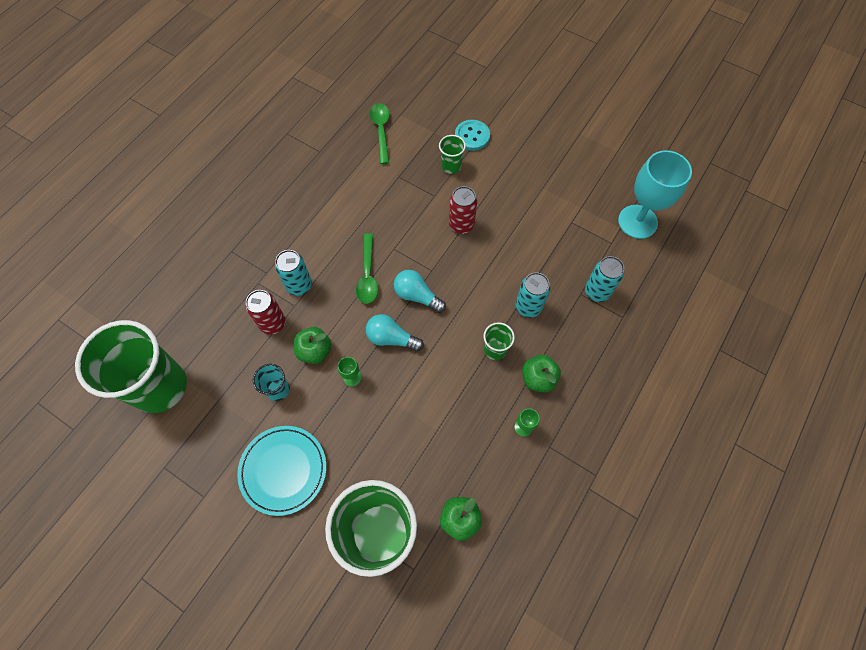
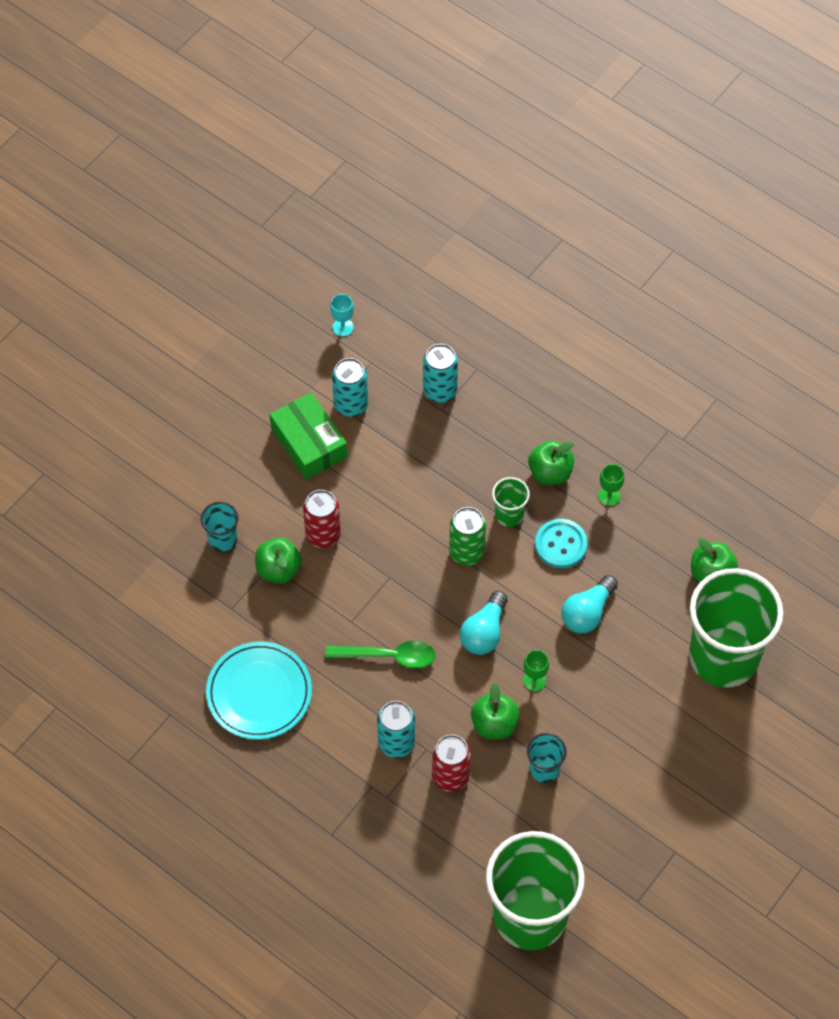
camera: 85 degrees left, 5 degrees down
(283, 470) = (647, 761): turquoise plate -> turquoise plate (259, 693)
(381, 131) = (144, 627): green spoon -> none
(417, 296) = (426, 598): turquoise light bulb -> turquoise light bulb (587, 612)
(431, 201) = (278, 569): none -> green apple
(451, 166) = (222, 539): green cup -> turquoise cup
(458, 321) = (466, 552): none -> green can
(472, 136) = (173, 507): turquoise button -> turquoise button (561, 544)
(528, 307) = (454, 470): turquoise can -> turquoise can (351, 405)
(535, 209) = (309, 443): none -> green box
(637, 222) = (343, 327): turquoise goblet -> turquoise goblet, size x0.41

